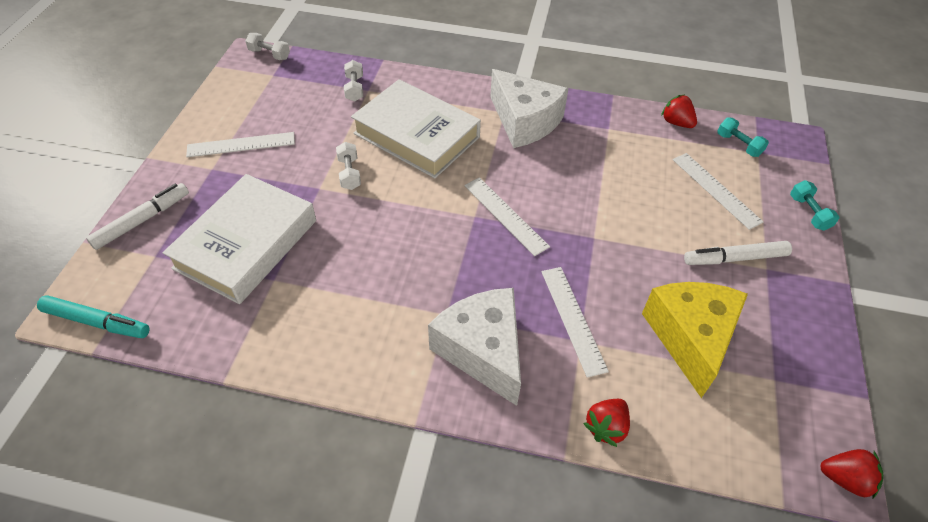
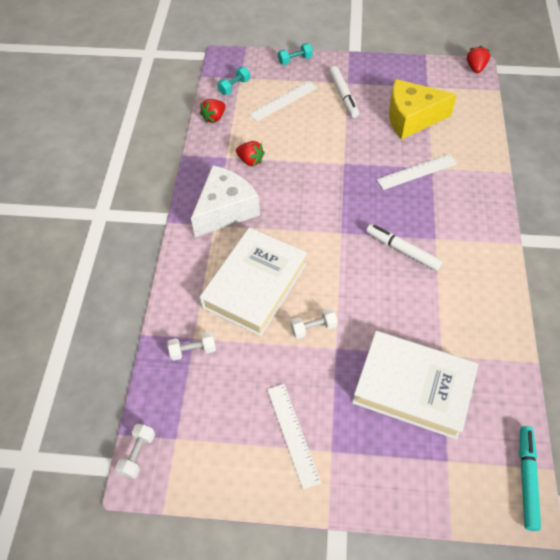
camera: 95 degrees left, 5 degrees up
(142, 220) = (412, 490): white marker -> white marker (402, 250)
(483, 351) = (457, 215): white cheese -> none
(505, 215) = (335, 213): white ruler -> none
(606, 427) = (485, 155): red strawberry -> red strawberry (250, 160)

